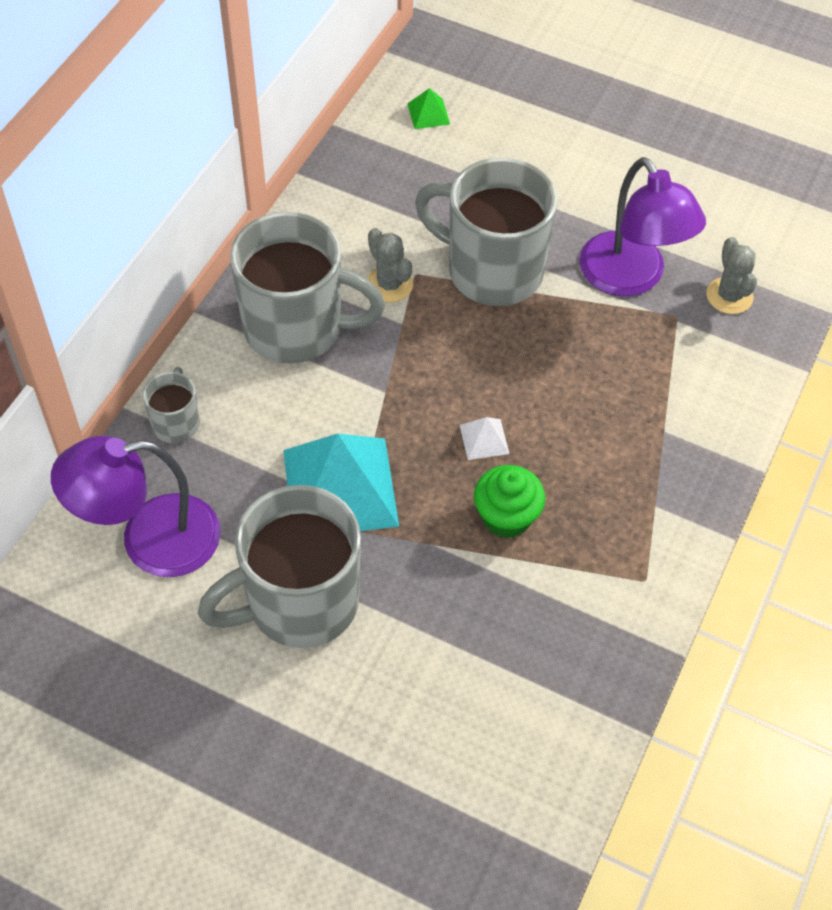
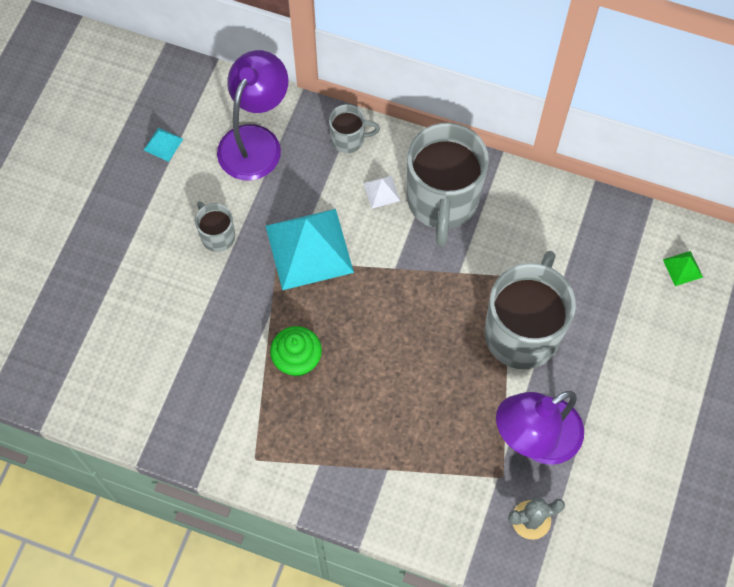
camera: 85 degrees right, 10 degrees up
(125, 669) = (163, 144): none -> turquoise pyramid
(150, 540) = (255, 141): purple lamp -> purple lamp turned 45 degrees clockwise
(299, 603) = (217, 235): grey mug -> grey mug, size x0.47
(389, 284) = (495, 259): grey cactus -> none
(484, 439) = (362, 339): white pyramid -> white pyramid (381, 192)

